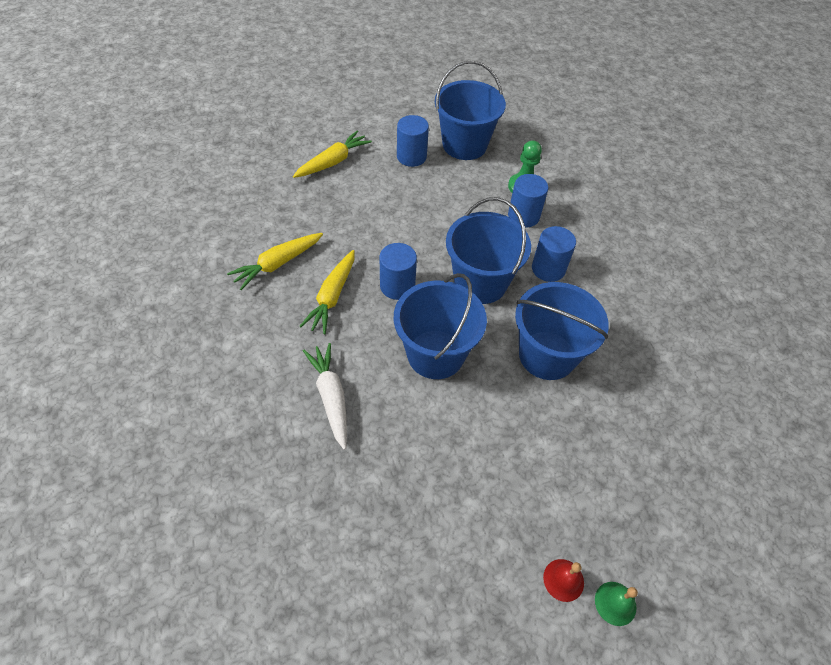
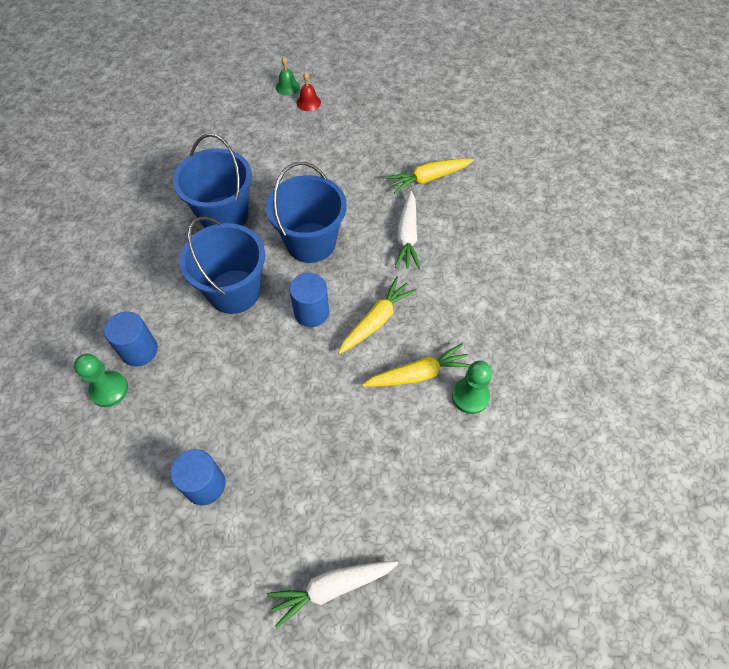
camera: 155 degrees left, 5 degrees up
(226, 260) = (470, 396): none -> green pawn
(299, 134) = (331, 587): none -> white carrot
(333, 162) = (307, 511): yellow carrot -> yellow carrot (428, 178)
(464, 145) = (127, 483): blue bucket -> none
(548, 269) = (163, 285): blue cylinder -> none

